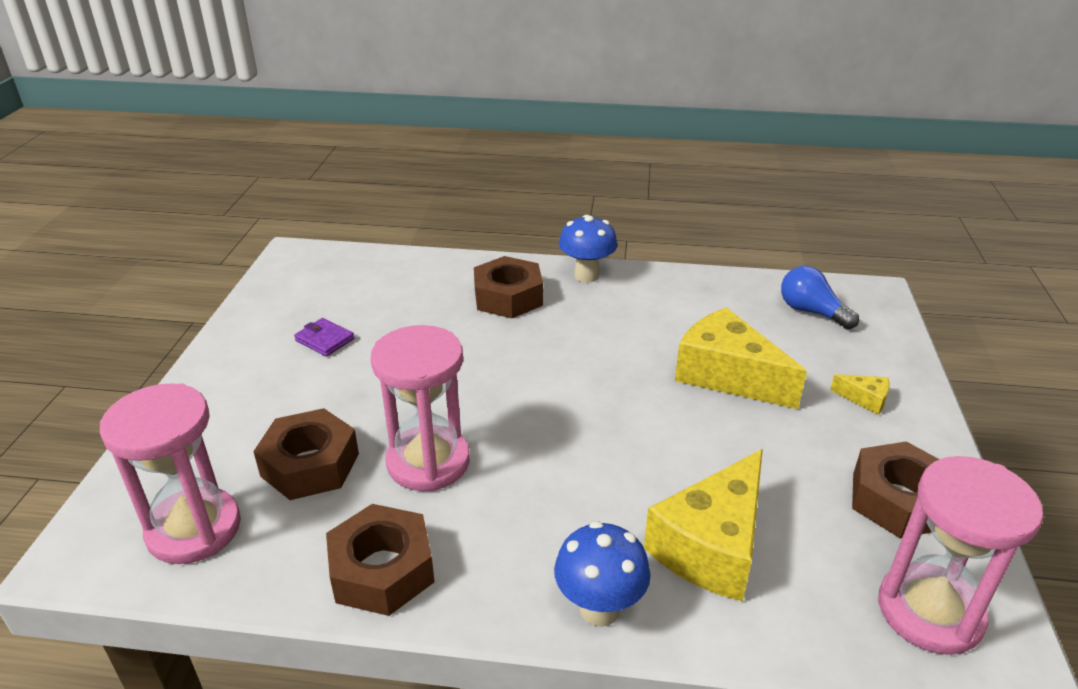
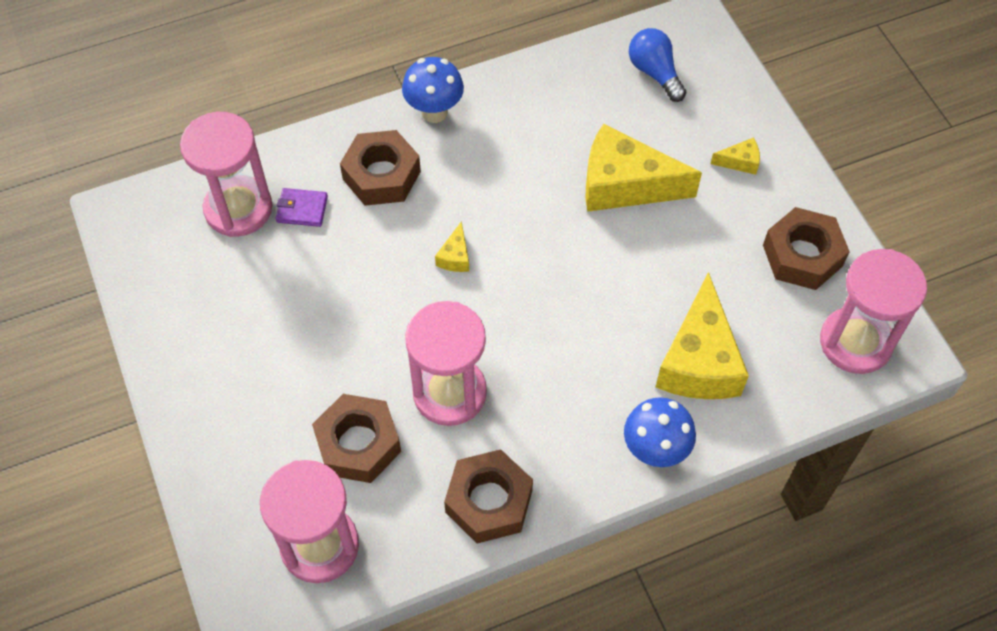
camera: 30 degrees left, 25 degrees up
(325, 340) = (253, 309): purple wallet -> purple wallet (302, 209)
(378, 279) = (238, 209): none -> pink hourglass
(523, 368) = (455, 256): none -> yellow cheese
(811, 312) = (654, 73): blue light bulb -> blue light bulb turned 45 degrees clockwise

